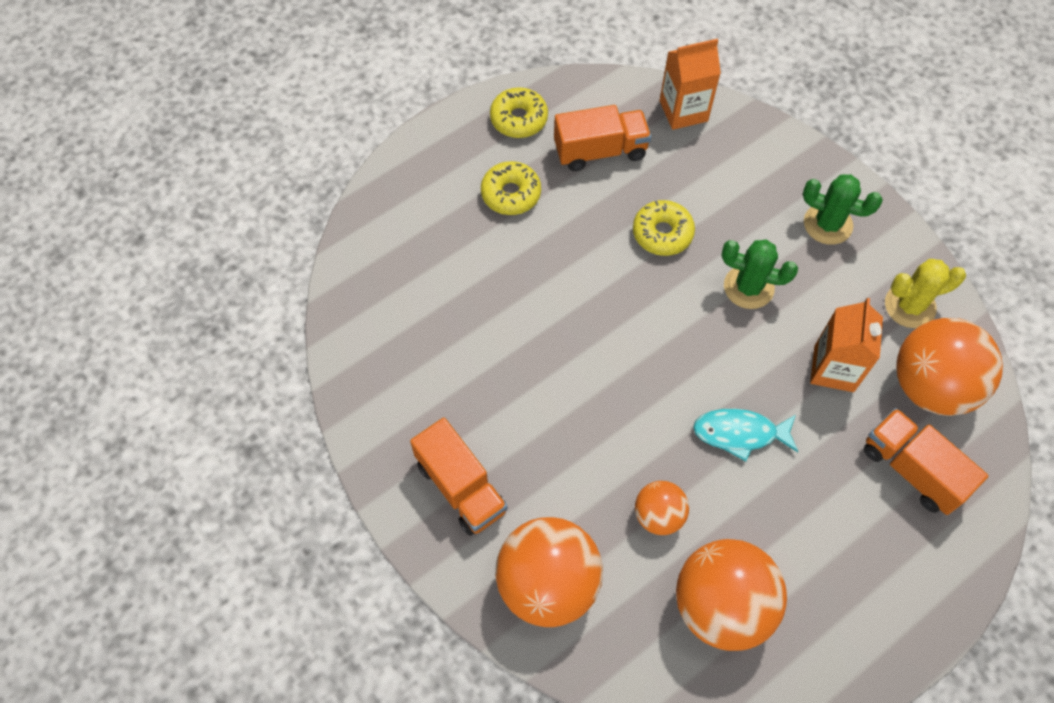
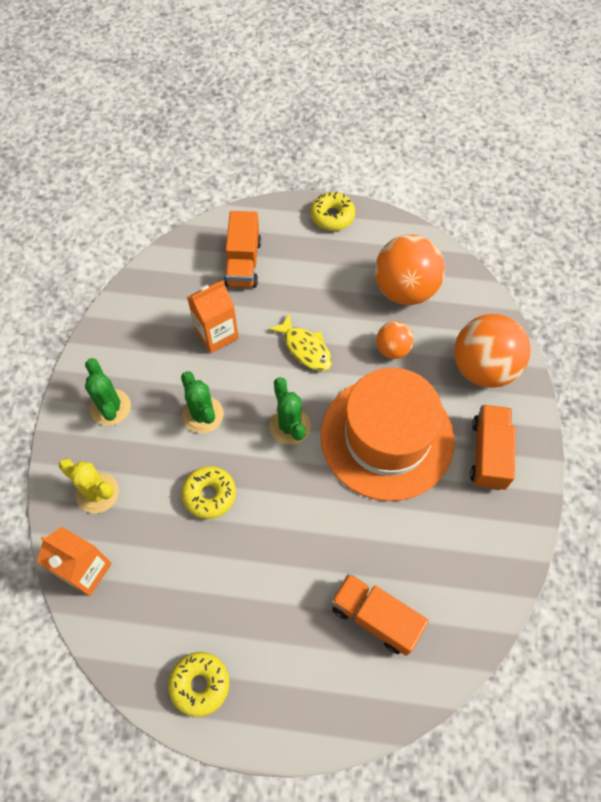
camera: 135 degrees left, 0 degrees up
(511, 194) = (272, 622): yellow donut -> yellow donut (332, 216)
(570, 415) = (387, 437): none -> orange hat
(600, 151) = (176, 595): orange truck -> orange truck (375, 617)
(666, 346) = (290, 426): none -> green cactus
(740, 433) = (305, 348): turquoise fish -> yellow fish
(910, 306) = (135, 327): yellow cactus -> yellow cactus (97, 493)
(930, 386) = (182, 285): orange ball -> none

